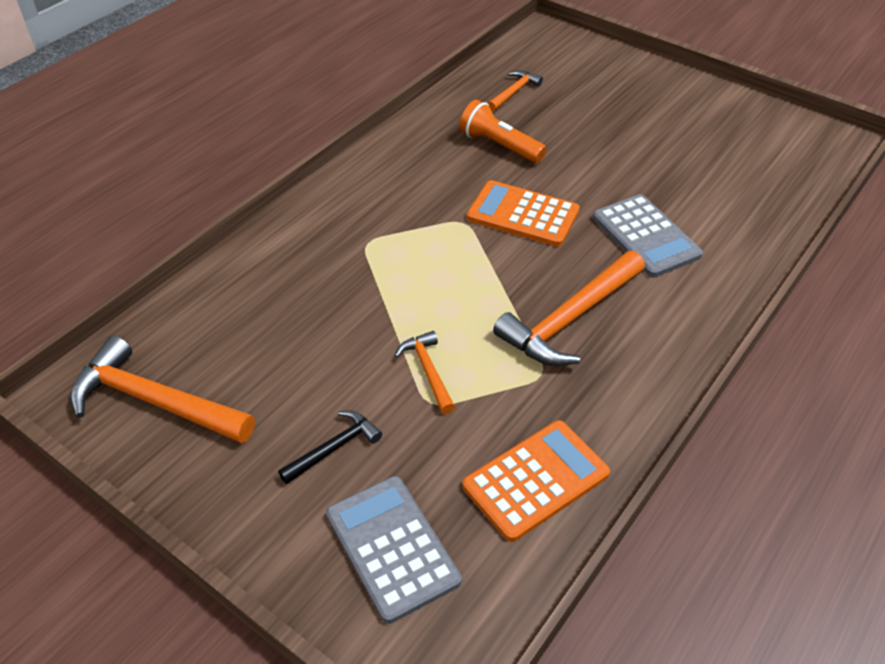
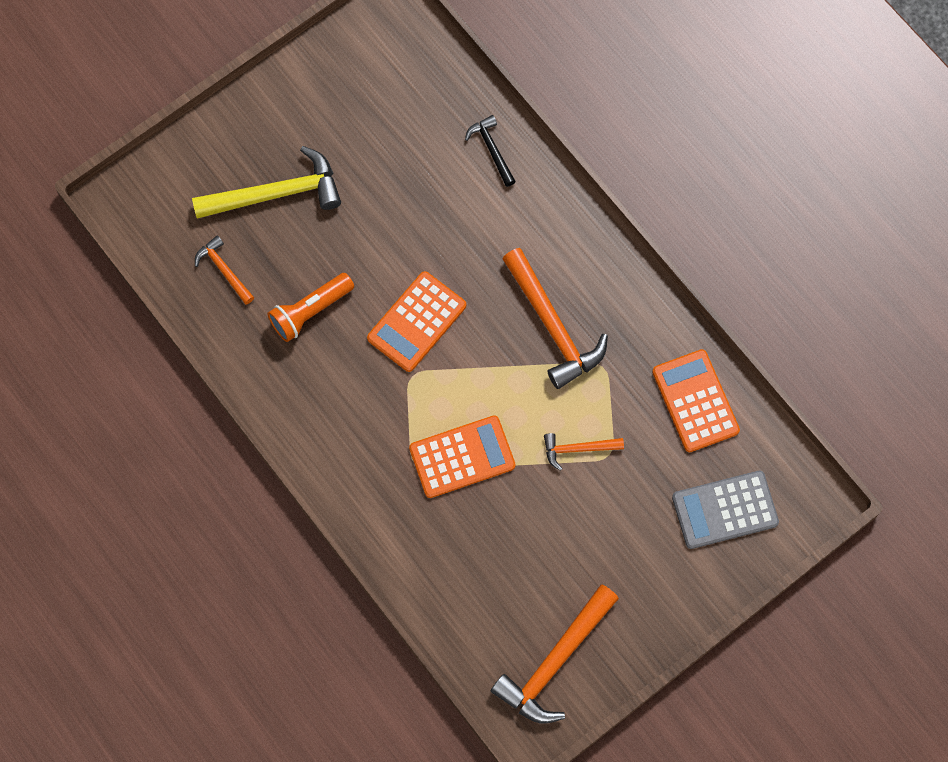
camera: 75 degrees left, 25 degrees up
(334, 448) = (633, 533): black hammer -> black hammer (491, 149)
(386, 275) = (462, 457): none -> orange calculator
(603, 106) = (276, 193): none -> yellow hammer
(645, 236) = (474, 230): grey calculator -> none

